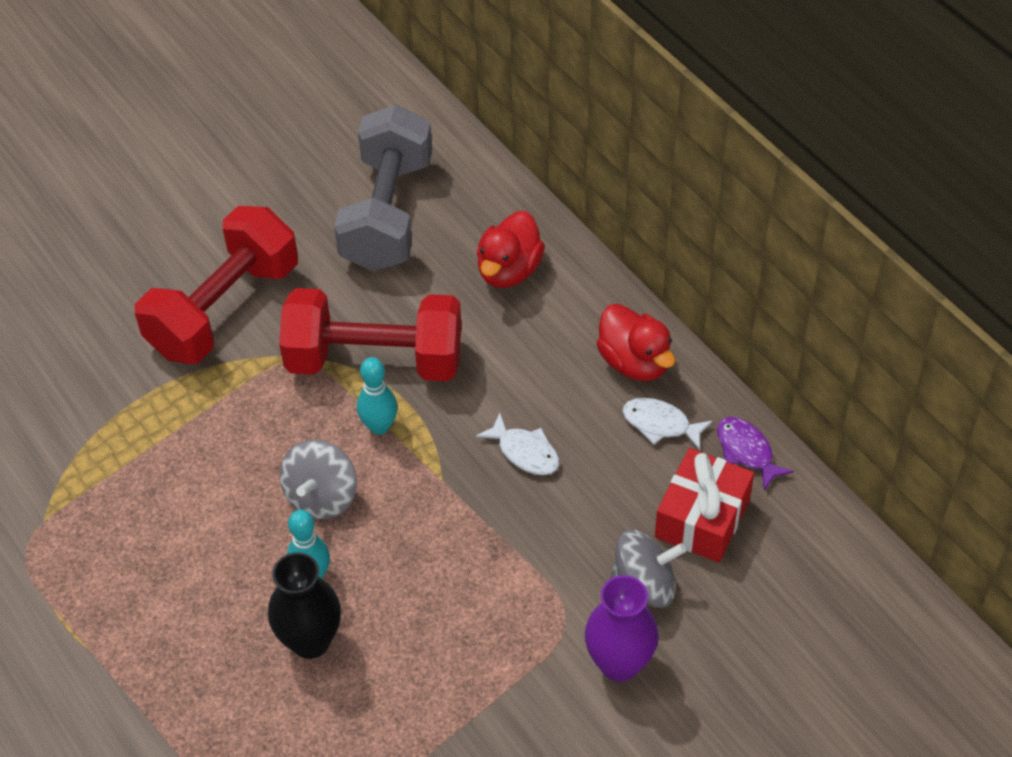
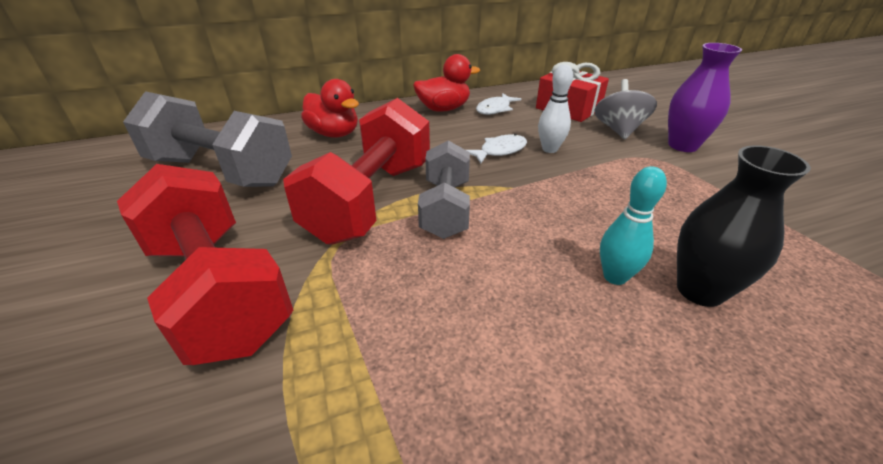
camera: 75 degrees left, 15 degrees down
(321, 497) = (515, 255): grey spinning top -> none
(379, 426) = (445, 208): turquoise bowling pin -> grey dumbbell
(549, 505) = (549, 149): none -> white bowling pin
(746, 451) = (523, 93): purple fish -> none

